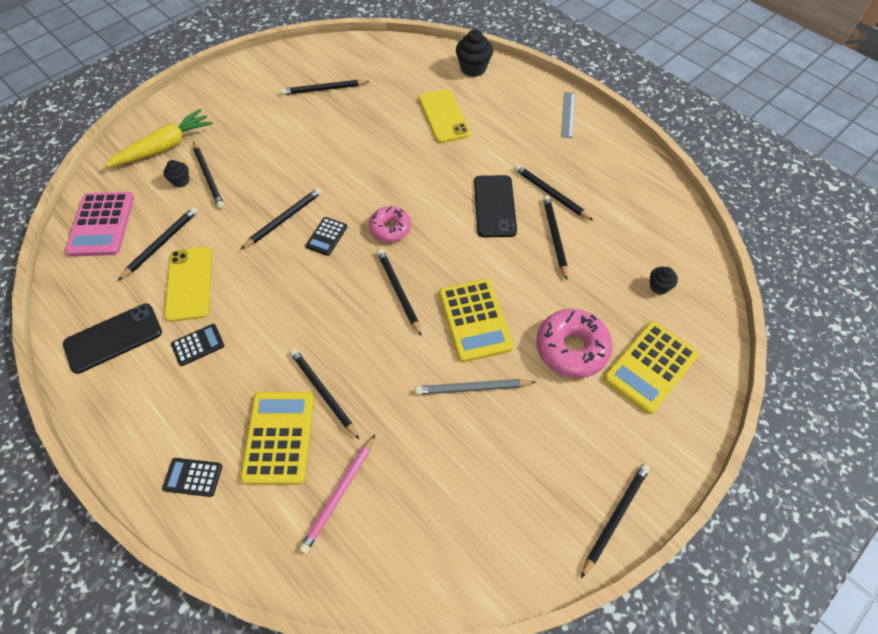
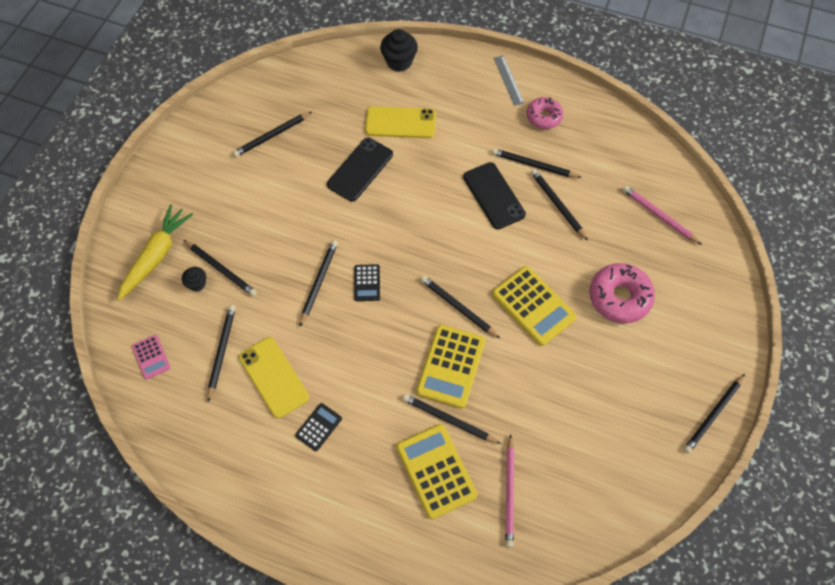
camera: 25 degrees left, 5 degrees up
(101, 224) = (151, 357): pink calculator -> pink calculator, size x0.53
(113, 338) = (240, 454): black phone -> black phone (360, 169)
(193, 477) = (388, 534): black calculator -> none
(390, 228) = (417, 252): pink donut -> pink donut (544, 117)
(443, 116) = (400, 123): yellow phone -> yellow phone turned 45 degrees counterclockwise
(472, 388) = (562, 363): grey pencil -> none
(615, 517) = (713, 415): black pencil -> black pencil turned 150 degrees counterclockwise
(650, 367) = (684, 287): yellow calculator -> yellow calculator (450, 366)
(659, 286) = (659, 216): black cupcake -> pink pencil

